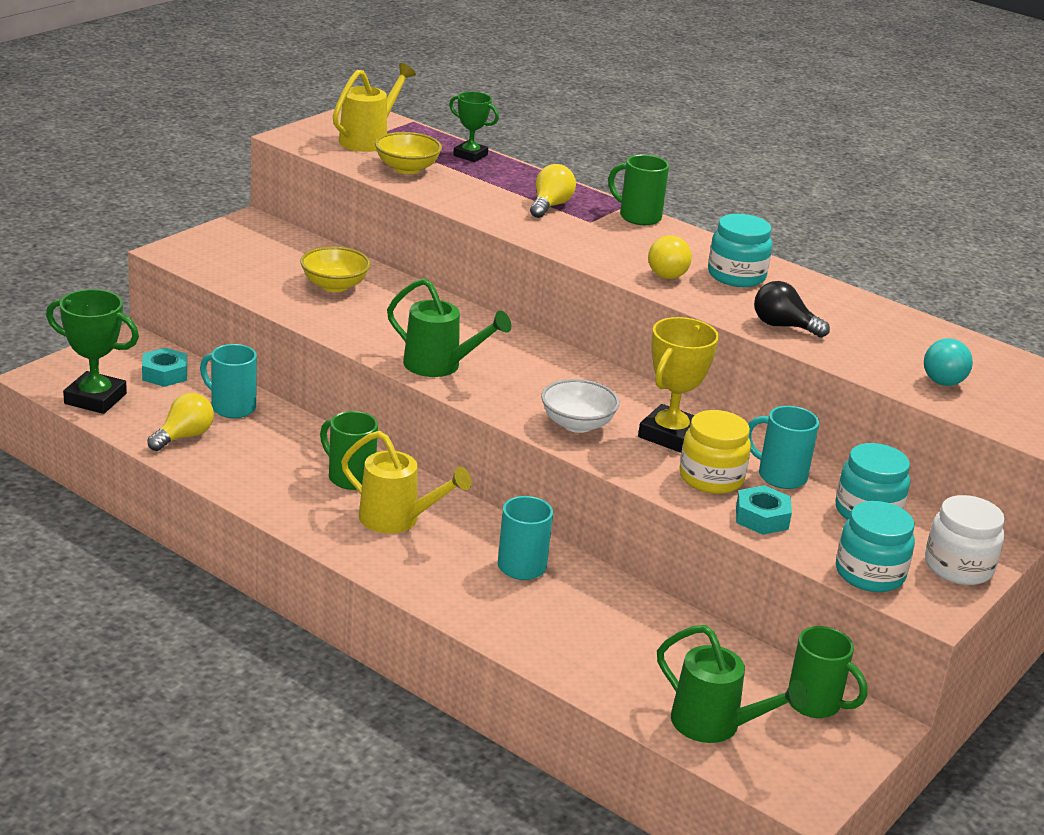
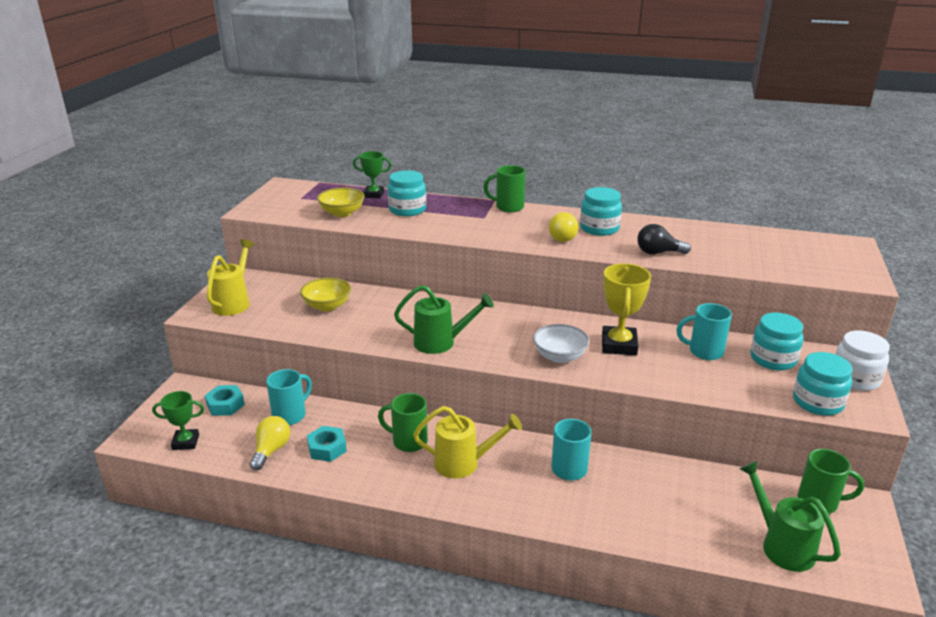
camera: 20 degrees left, 0 degrees up
(95, 399) = (185, 442): green trophy -> green trophy, size x0.63
(231, 407) = (290, 415): turquoise mug -> turquoise mug turned 120 degrees clockwise
(368, 140) = (301, 201): yellow watering can -> yellow watering can (233, 302)
(496, 186) = (407, 210): none -> turquoise jar
(550, 206) = (451, 214): yellow light bulb -> none
(711, 478) = (669, 367): yellow jar -> none
(714, 725) = (782, 545): green watering can -> green watering can turned 135 degrees counterclockwise
(762, 518) = (723, 385): turquoise nut -> turquoise nut (327, 448)
(945, 378) = (775, 259): turquoise light bulb -> none

